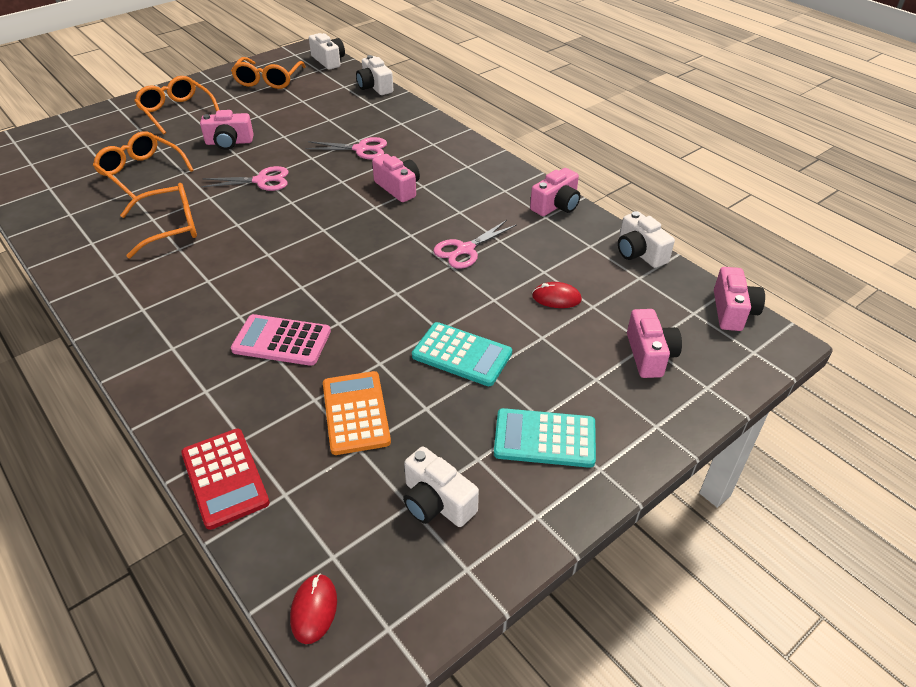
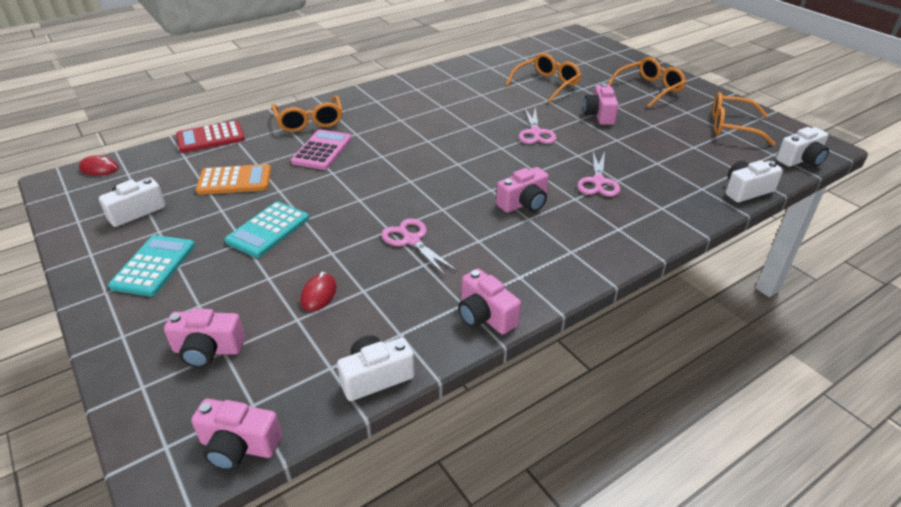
camera: 95 degrees right, 5 degrees down
(171, 227) = (469, 101): orange glasses -> orange glasses (309, 121)

